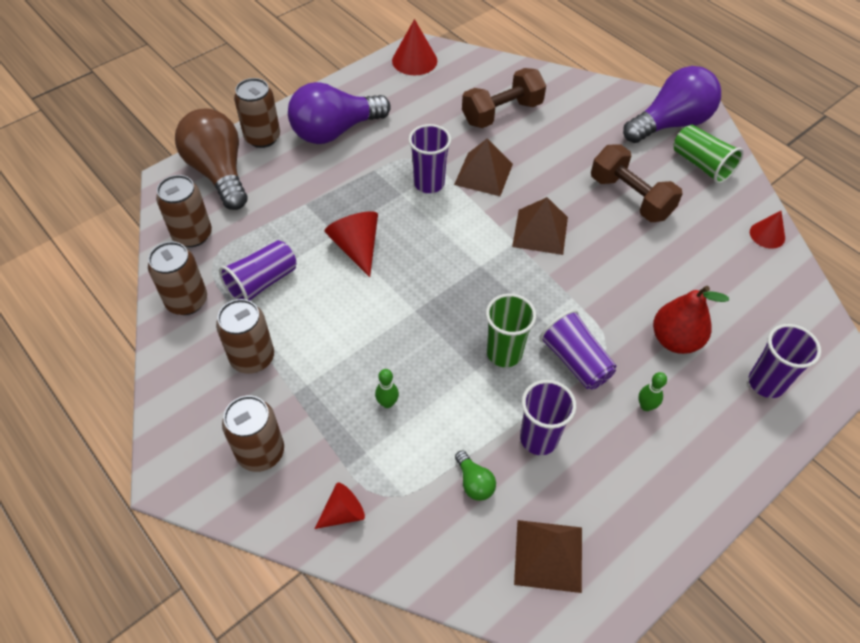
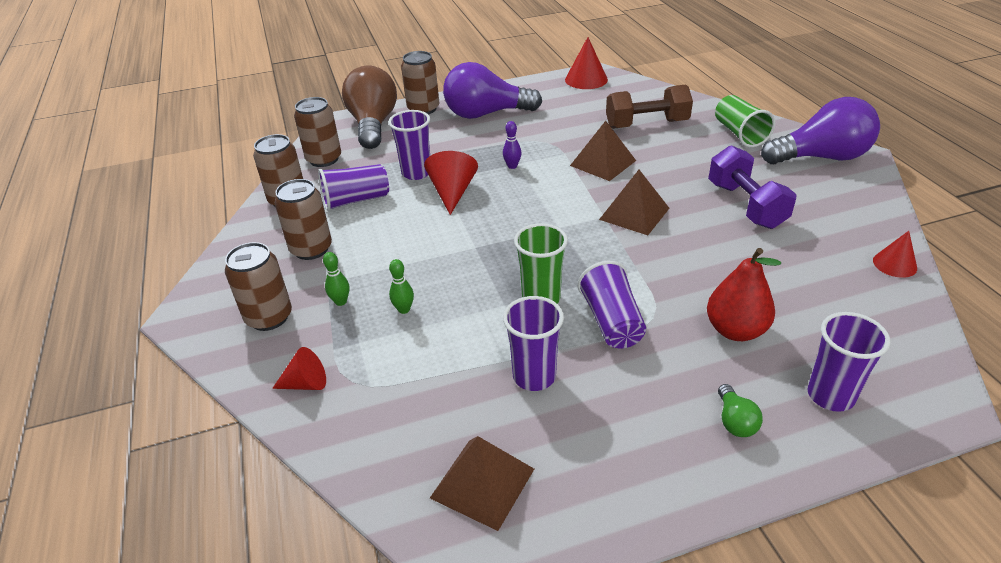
camera: 25 degrees right, 15 degrees down
(398, 198) = (512, 166): none -> purple bowling pin
(429, 183) = (547, 161): purple cup -> purple cup (416, 173)
(474, 482) = (445, 395): green light bulb -> green light bulb (735, 421)
(630, 197) = (746, 205): brown dumbbell -> purple dumbbell
(646, 406) = (669, 379): green bowling pin -> green bowling pin (341, 302)
(701, 165) = (841, 194): green cup -> green cup (739, 134)

